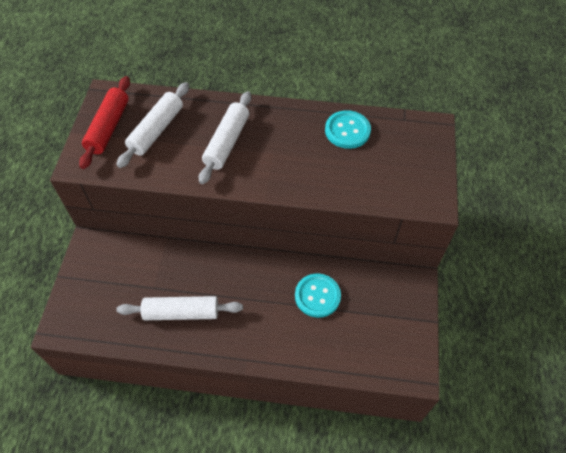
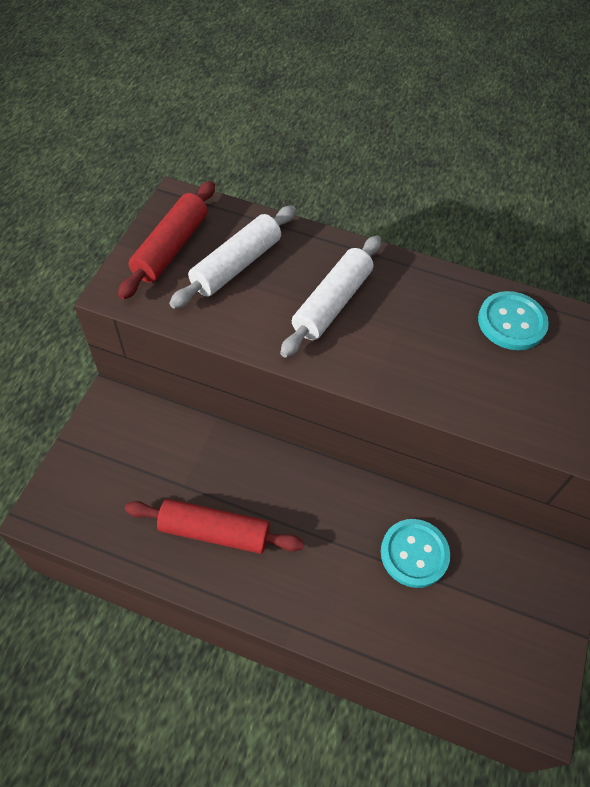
camera: 10 degrees right, 0 degrees up
(181, 313) = (214, 532): white rolling pin -> red rolling pin

